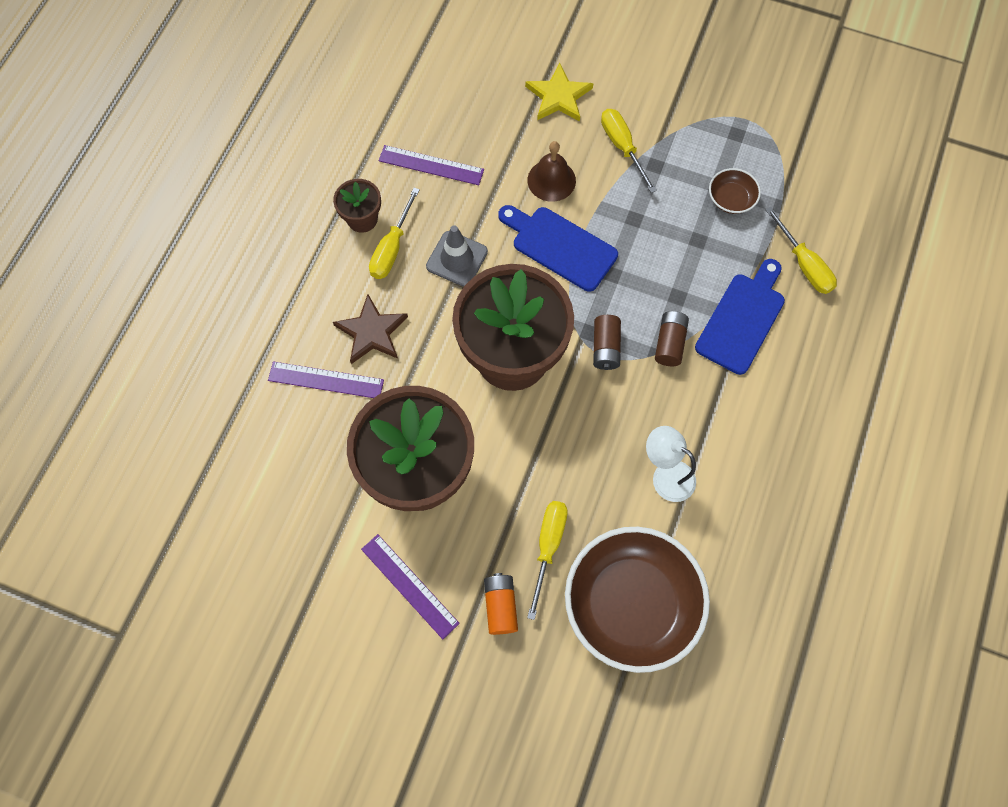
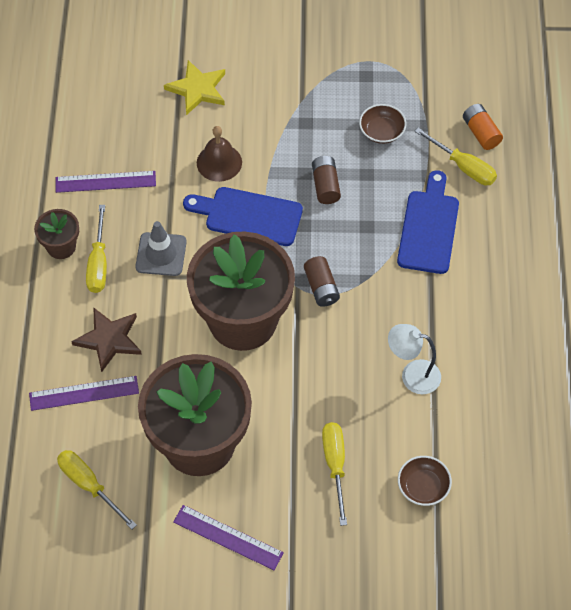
camera: 20 degrees left, 10 degrees down
(500, 606) = (313, 526): orange battery -> orange battery (481, 133)
(622, 147) = (271, 116): yellow screwdriver -> yellow screwdriver (89, 486)
(631, 604) = (423, 487): brown bowl -> brown bowl, size x0.43
(669, 343) = (375, 267): brown battery -> brown battery (325, 186)

